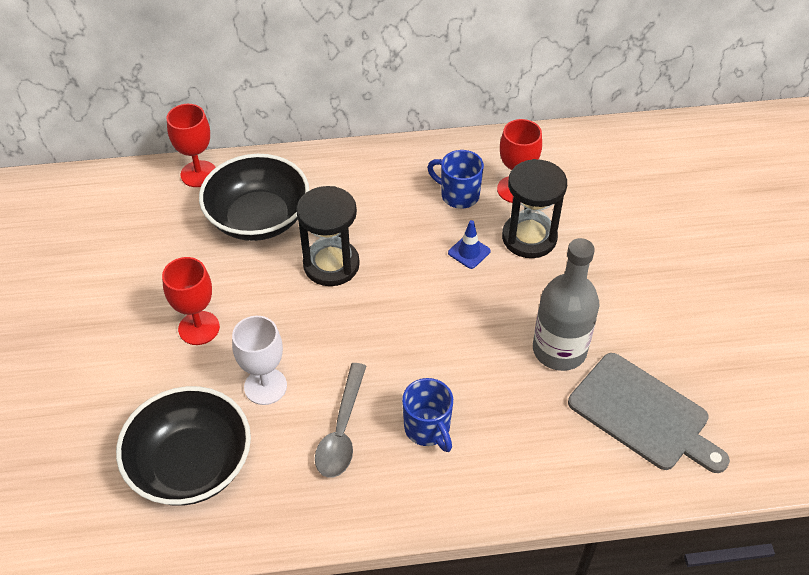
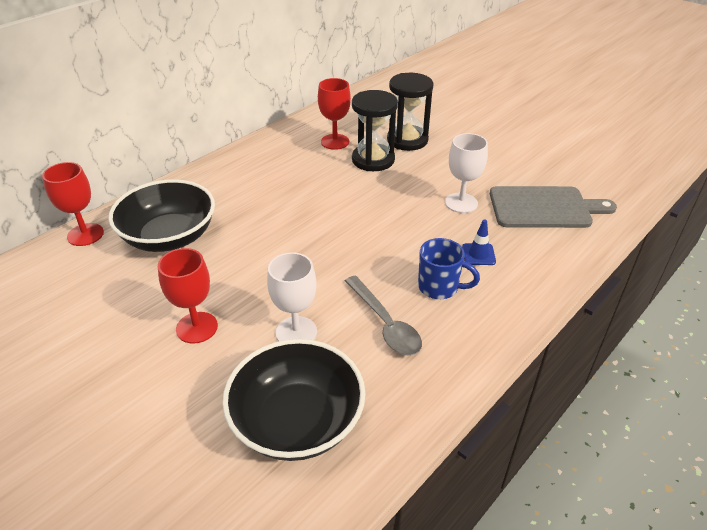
camera: 40 degrees left, 10 degrees down
(331, 265) = (259, 235): black hourglass -> black hourglass (407, 140)
(458, 195) = (302, 160): blue mug -> none
(469, 252) = (345, 183): blue traffic cone -> blue traffic cone (478, 254)
(559, 350) = (461, 203): grey bottle -> white goblet

